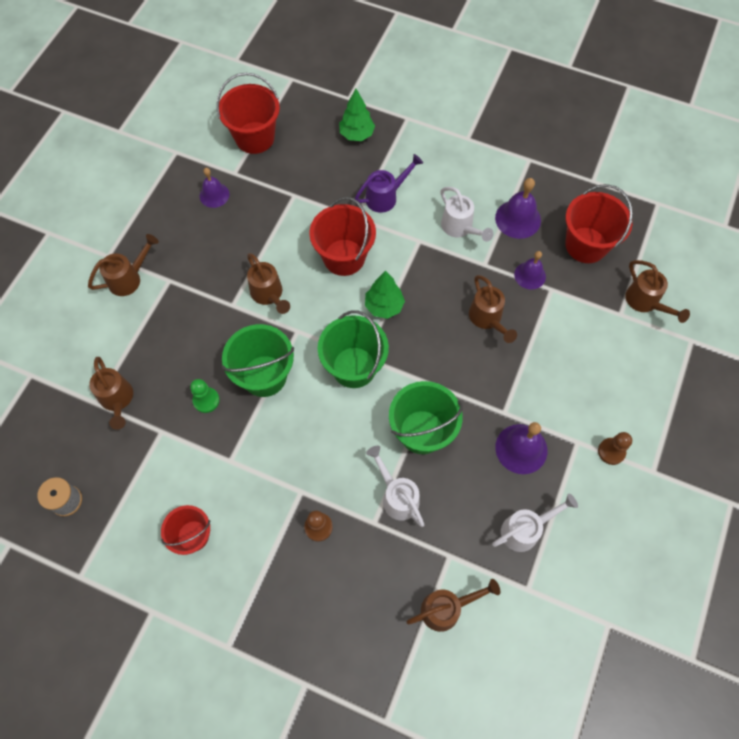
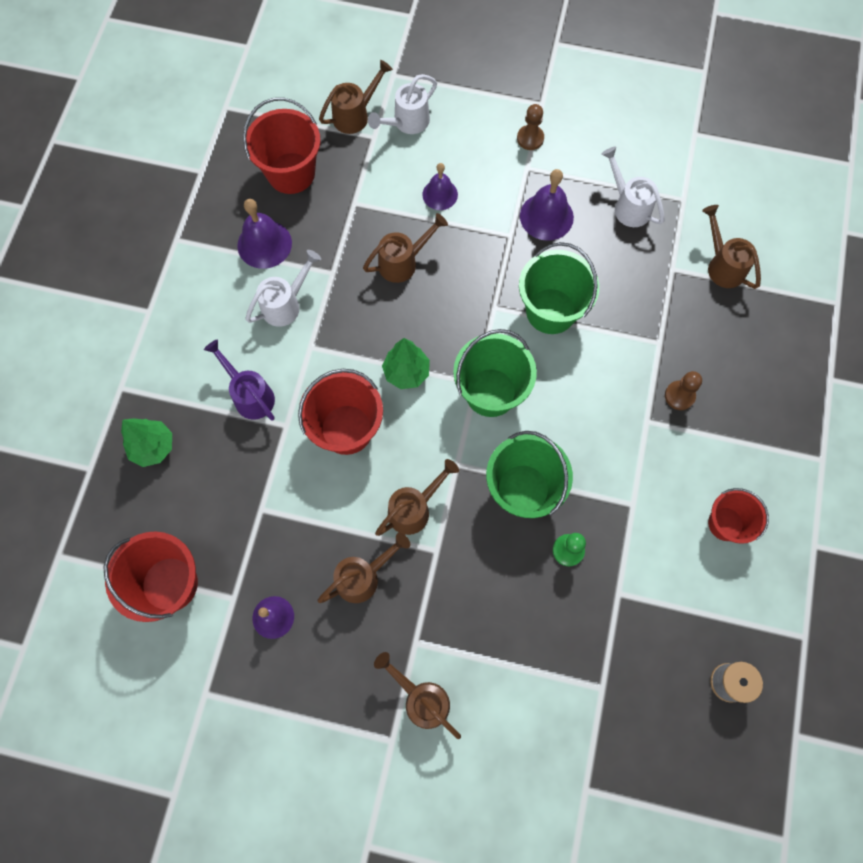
camera: 100 degrees left, 5 degrees up
(117, 400) = (592, 660): brown watering can -> brown watering can (363, 577)
(397, 496) = (626, 325): white watering can -> white watering can (407, 123)
(530, 275) = (339, 225): purple bell -> purple bell (440, 194)

